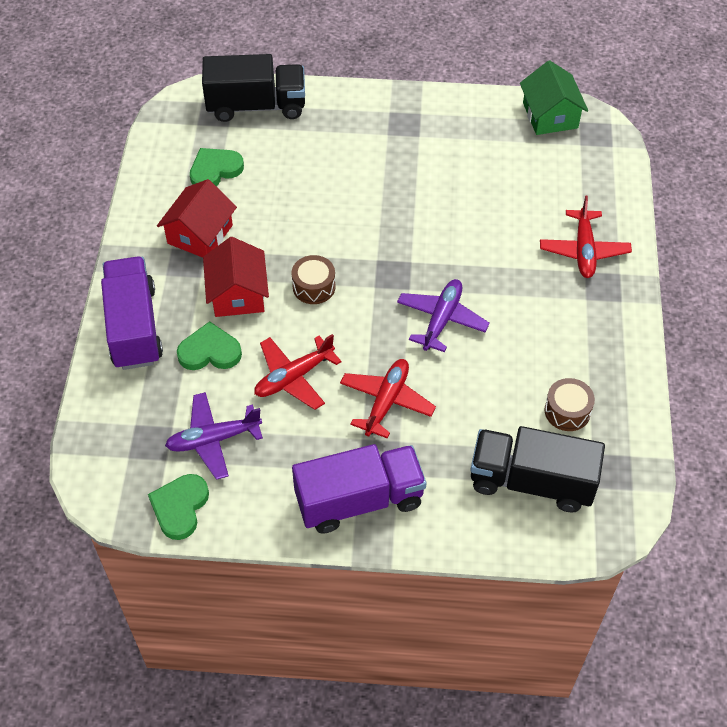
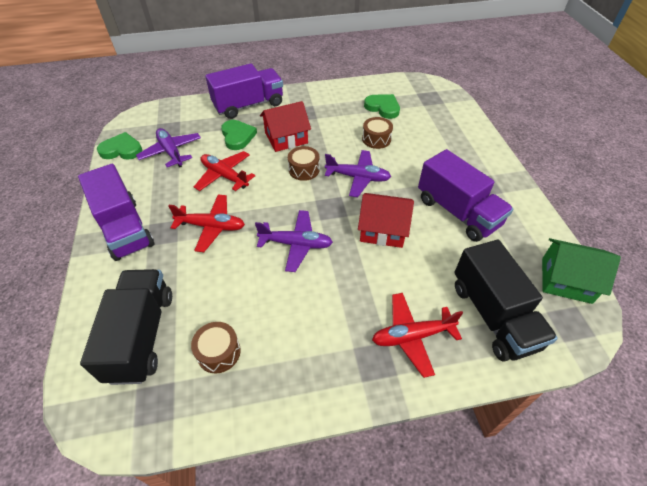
camera: 75 degrees right, 5 degrees down
(200, 234) = (328, 113): red house -> red house (383, 229)
(256, 106) = (449, 112): black truck -> black truck (493, 315)
(281, 196) = (376, 139): none -> brown drum
(349, 235) = (358, 177): none -> purple plane
(438, 162) = (457, 212): none -> purple truck
(550, 115) = (566, 280): green house -> green house turned 45 degrees clockwise

